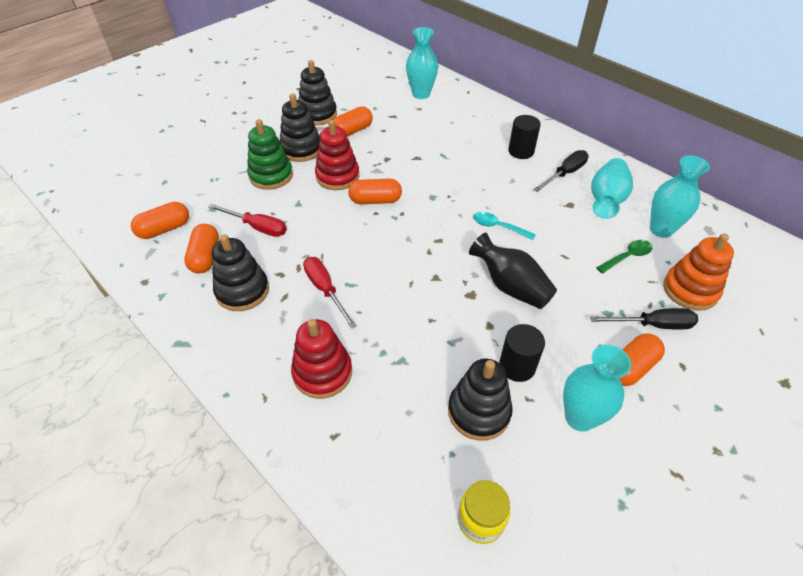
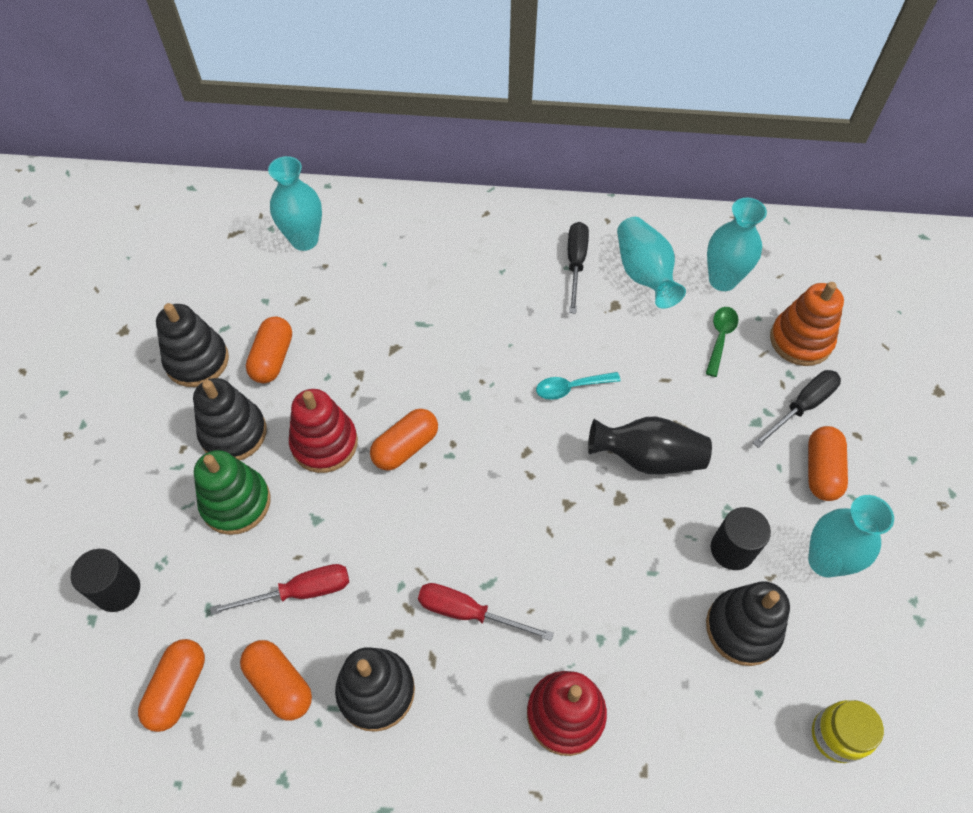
camera: 40 degrees left, 10 degrees up
(521, 151) = (503, 260): black cylinder -> black cylinder (118, 590)

